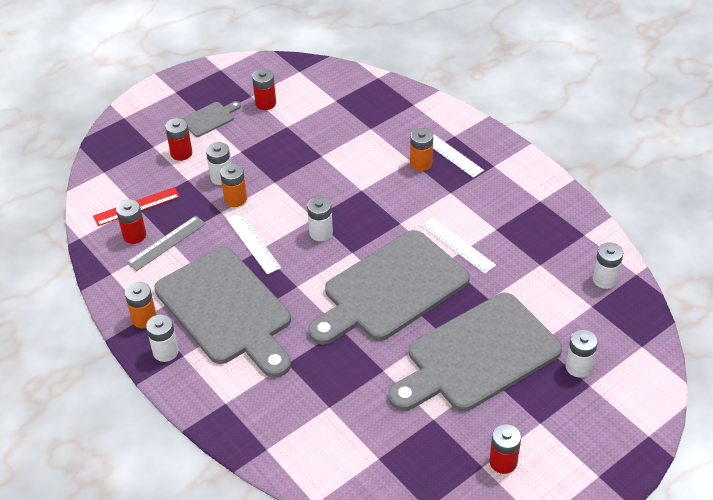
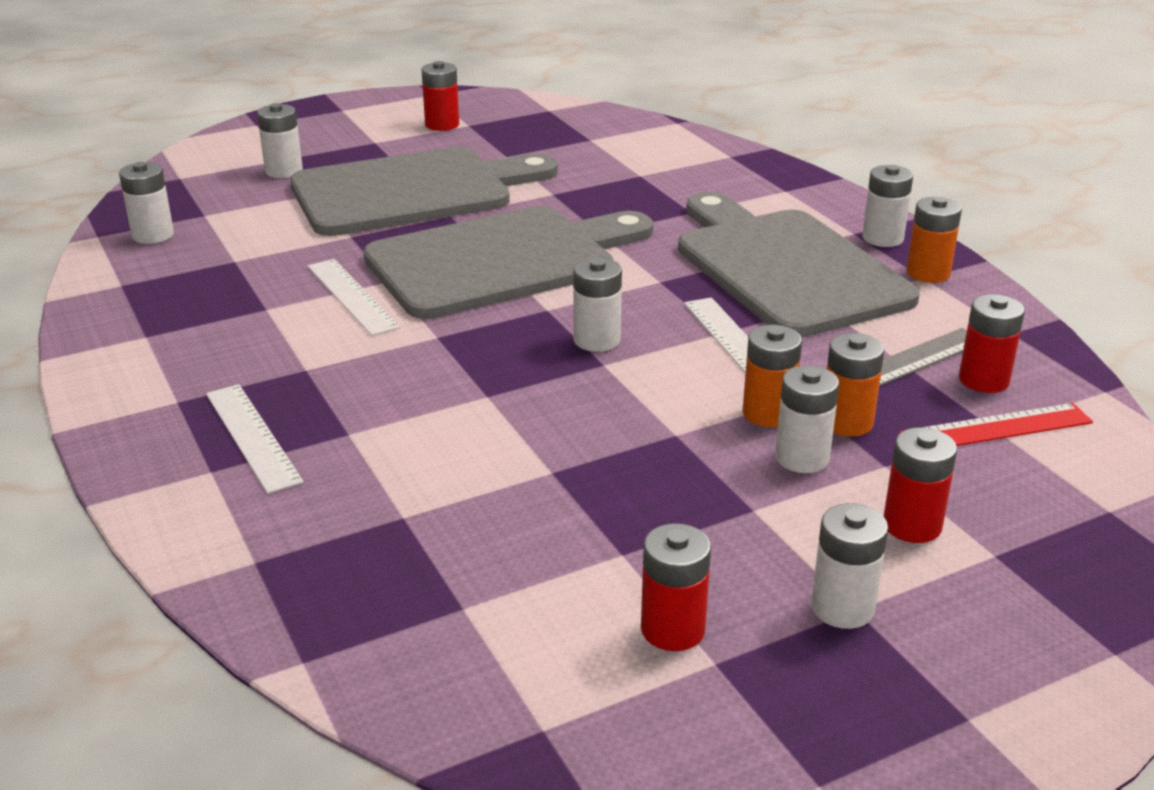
camera: 170 degrees left, 15 degrees down
(210, 118) = (842, 608): grey cutting board -> white battery
(421, 163) = (330, 425): orange battery -> orange battery (846, 422)

